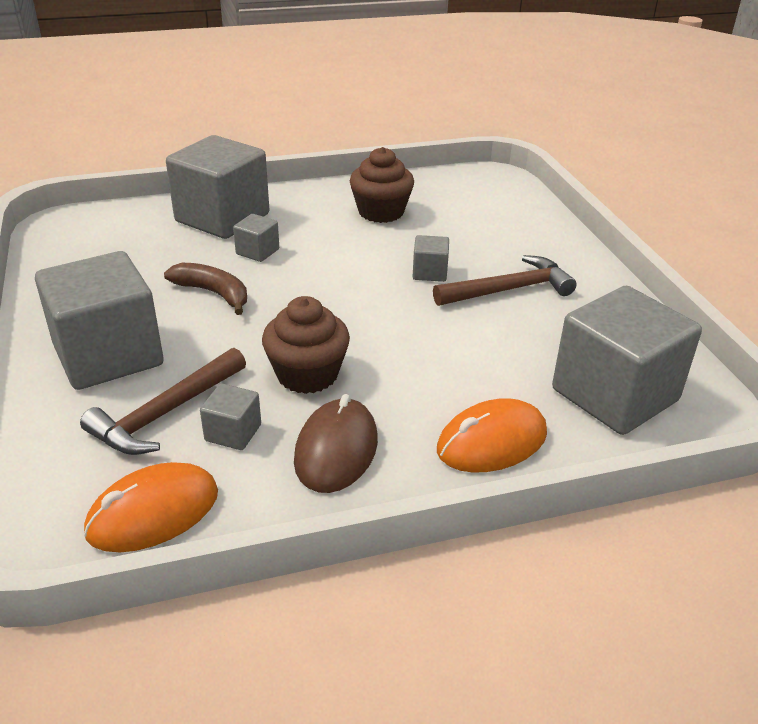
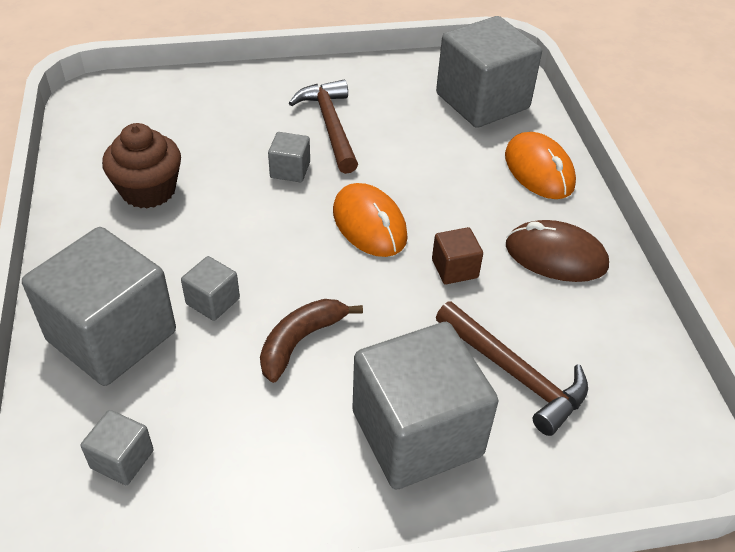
camera: 85 degrees left, 10 degrees up
(153, 512) = (644, 374): orange mouse -> orange mouse (369, 224)
(233, 433) = (539, 322): grey cube -> grey cube (122, 459)
(307, 374) = (454, 269): brown cupcake -> brown cube

